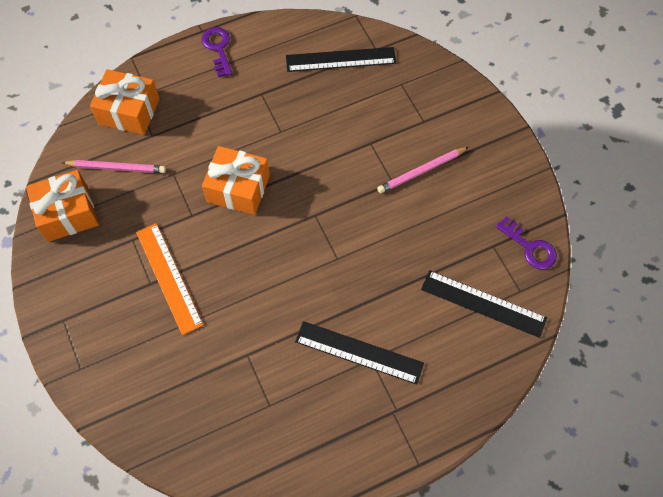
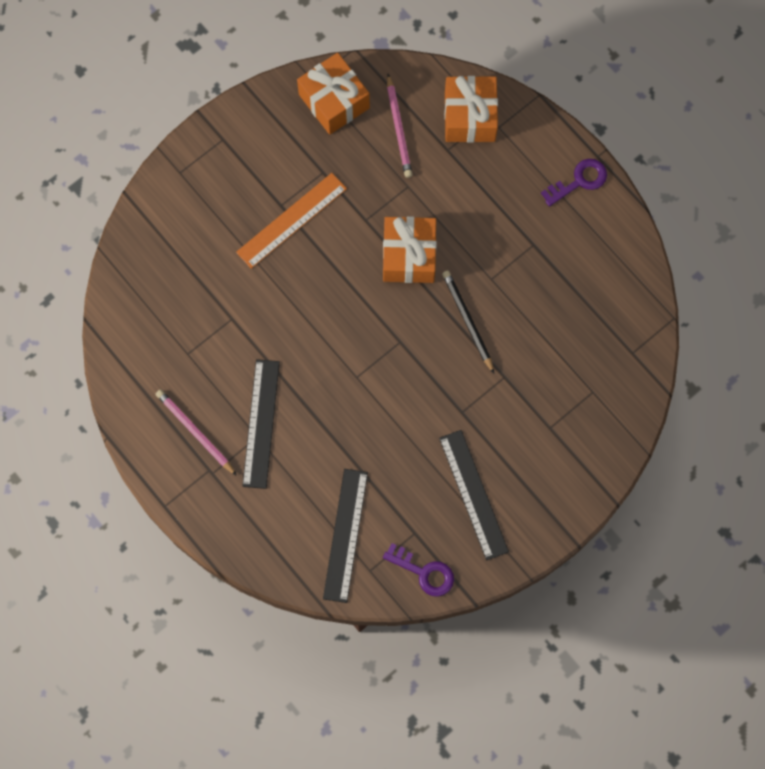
camera: 75 degrees right, 10 degrees up
(313, 158) = (467, 321): none -> black pencil
(340, 59) = (606, 317): black ruler -> black ruler (473, 494)
(421, 171) = (484, 439): pink pencil -> pink pencil (195, 432)
(530, 247) = (424, 572): purple key -> purple key turned 90 degrees counterclockwise

